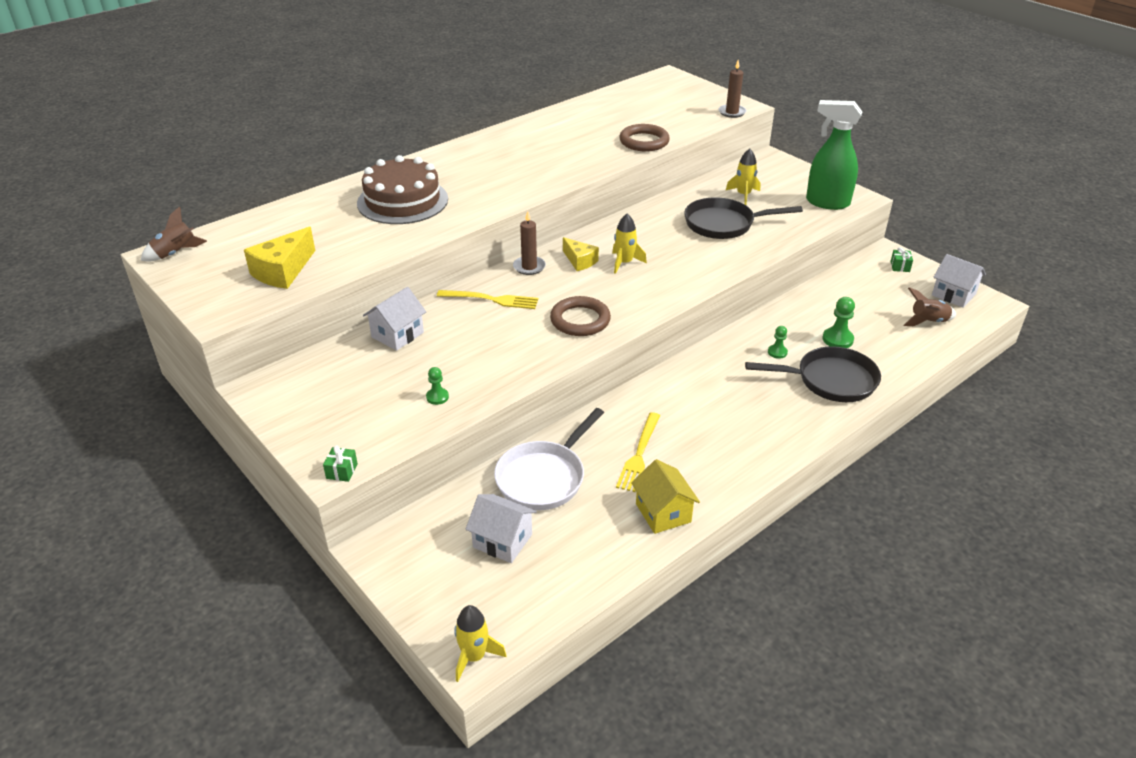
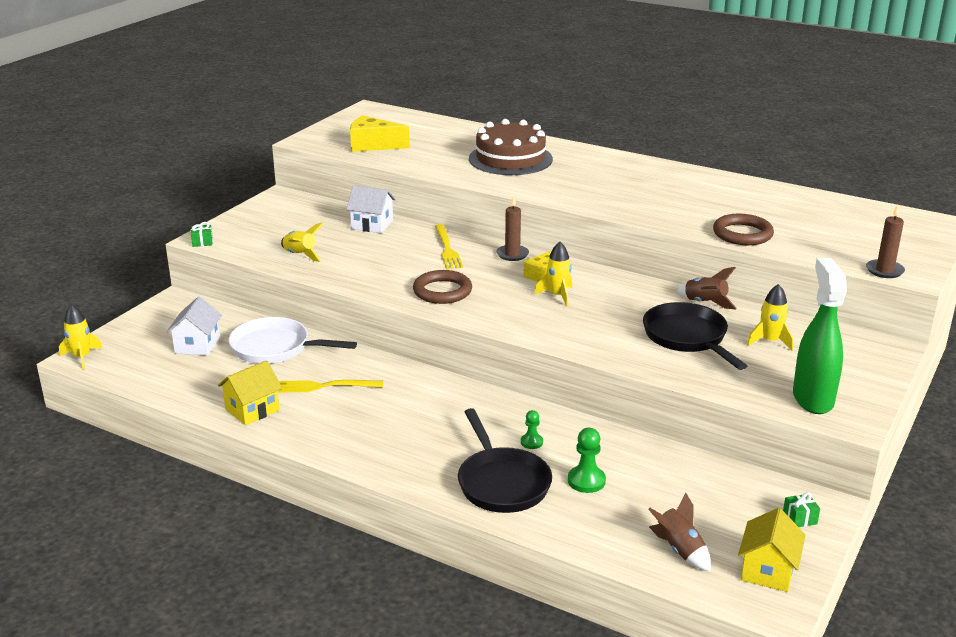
camera: 70 degrees right, 10 degrees down
(176, 254) = (373, 112): brown rocket -> brown rocket (705, 303)
(437, 397) = (300, 255): green pawn -> yellow rocket
(953, 295) = (767, 570): white house -> yellow house

